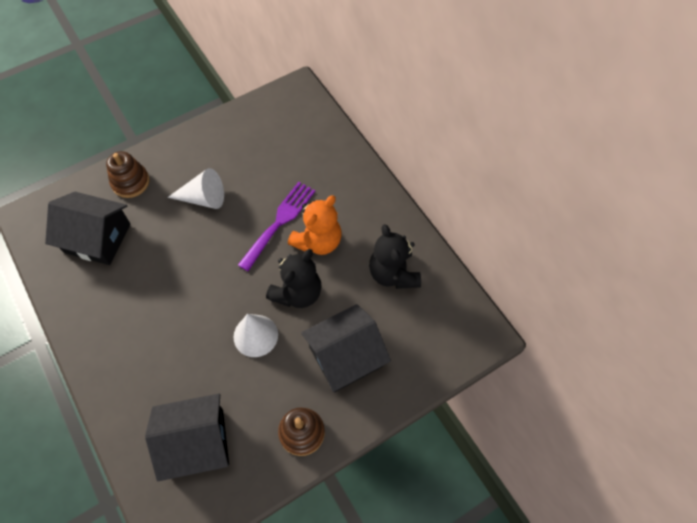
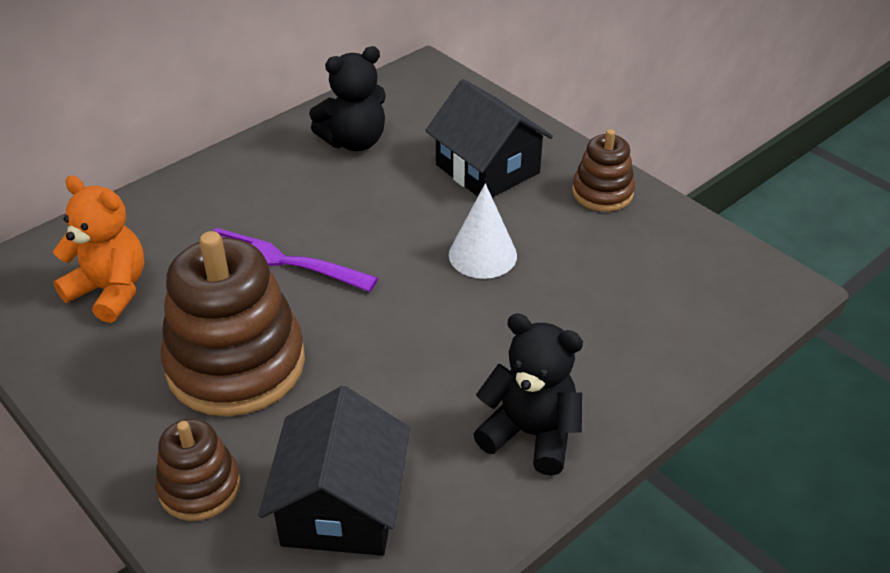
camera: 100 degrees left, 20 degrees down
(197, 442) = (659, 285): black house -> none
(203, 198) = (236, 364): white cone -> brown stacking toy
(297, 293) = (403, 224): black teddy bear -> black teddy bear (530, 434)
(318, 241) = (311, 215): orange teddy bear -> orange teddy bear (110, 291)

